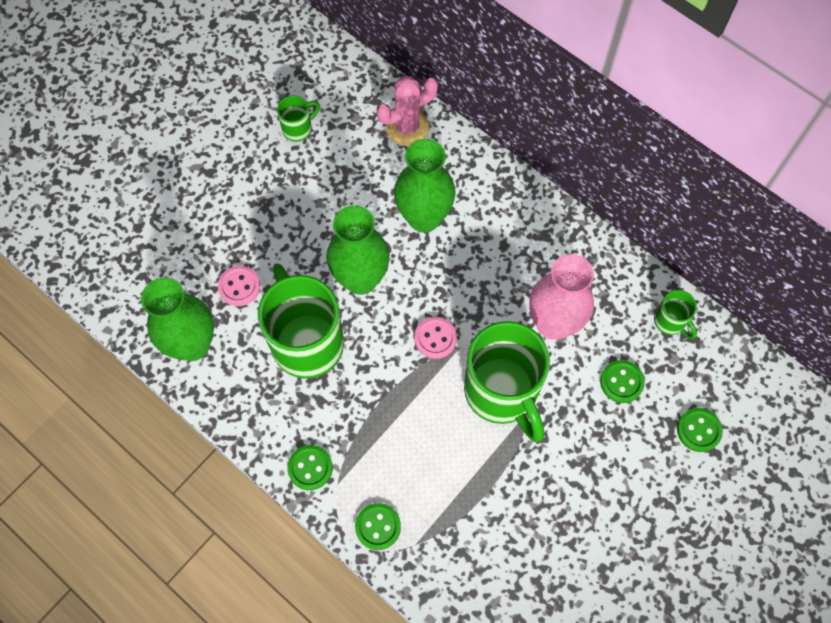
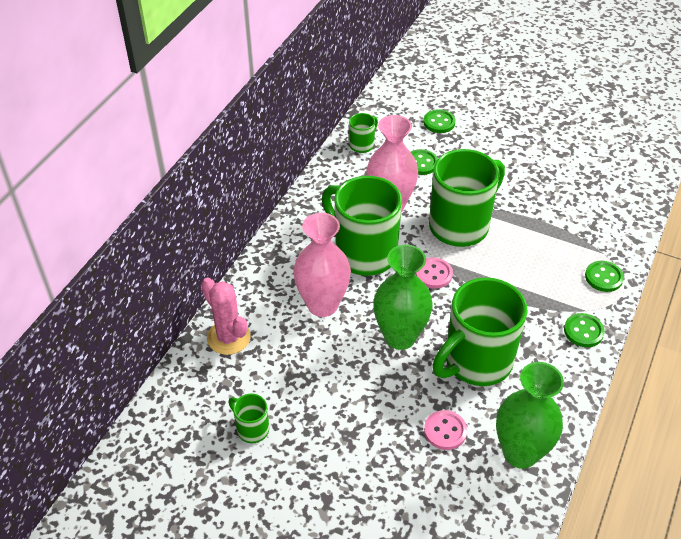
camera: 105 degrees left, 20 degrees down
(424, 218) = (322, 305): green vase -> pink vase
(486, 275) = (364, 253): none -> green mug

